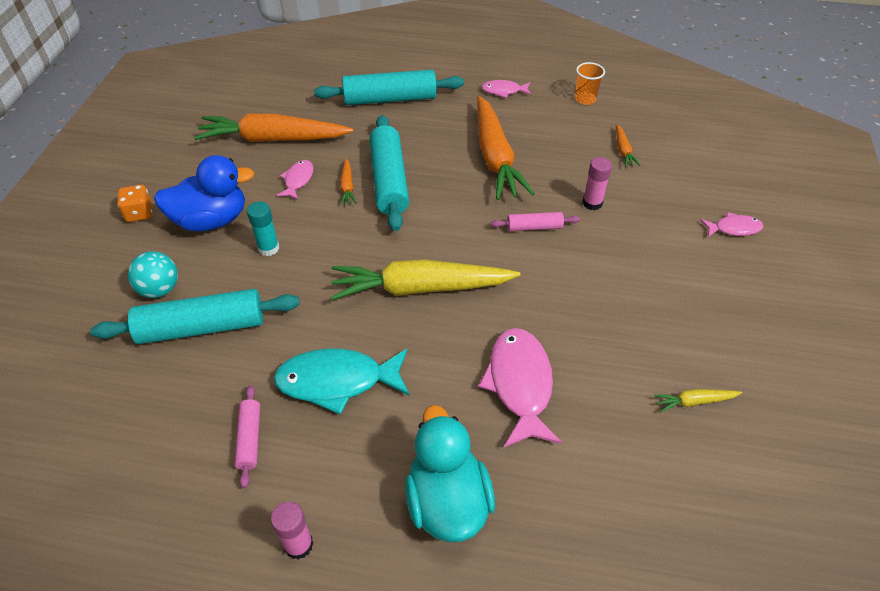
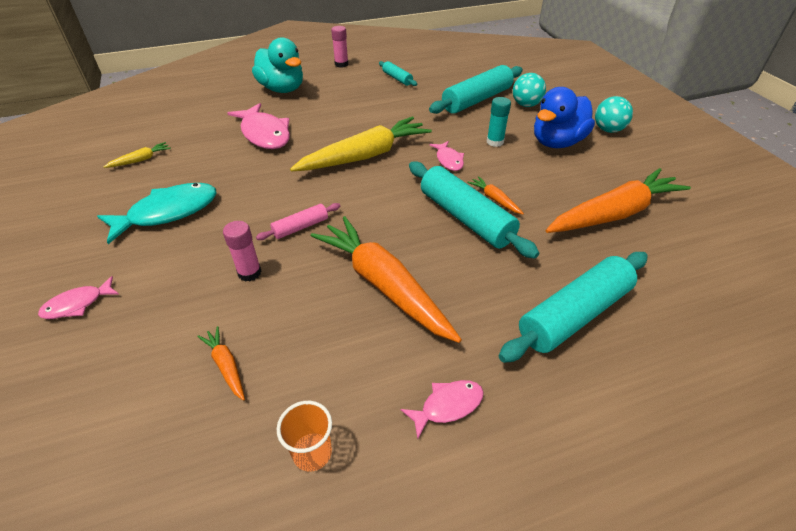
camera: 150 degrees right, 5 degrees down
(139, 213) = (608, 130): orange dice -> turquoise ball
(249, 439) = (397, 78): pink rolling pin -> turquoise rolling pin
(298, 180) = (540, 189): pink fish -> pink fish (449, 160)
(337, 381) = (375, 105): turquoise fish -> turquoise fish (168, 213)

